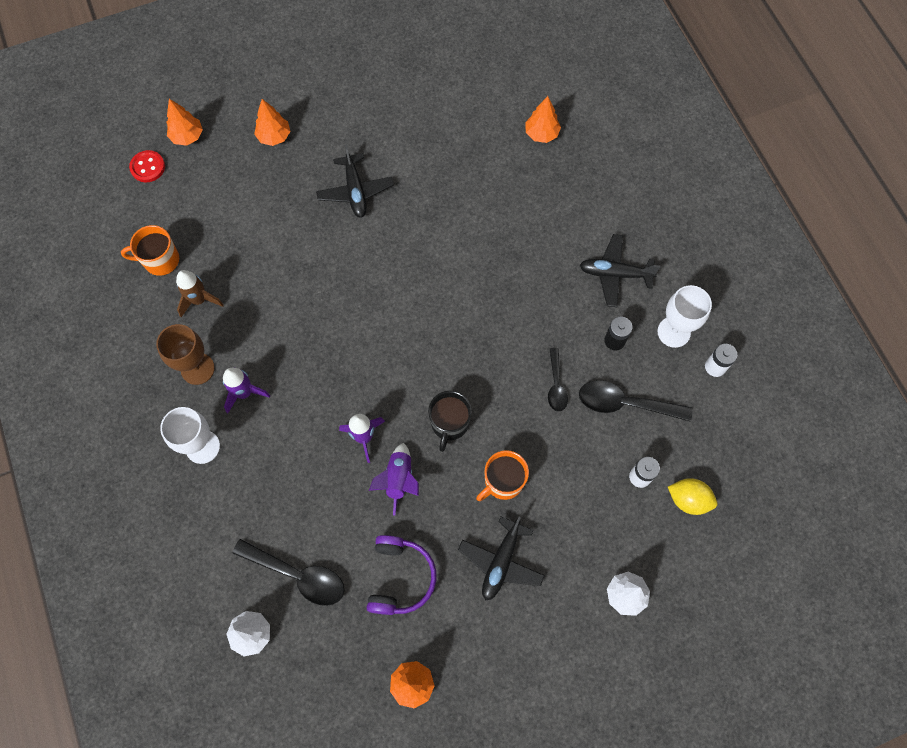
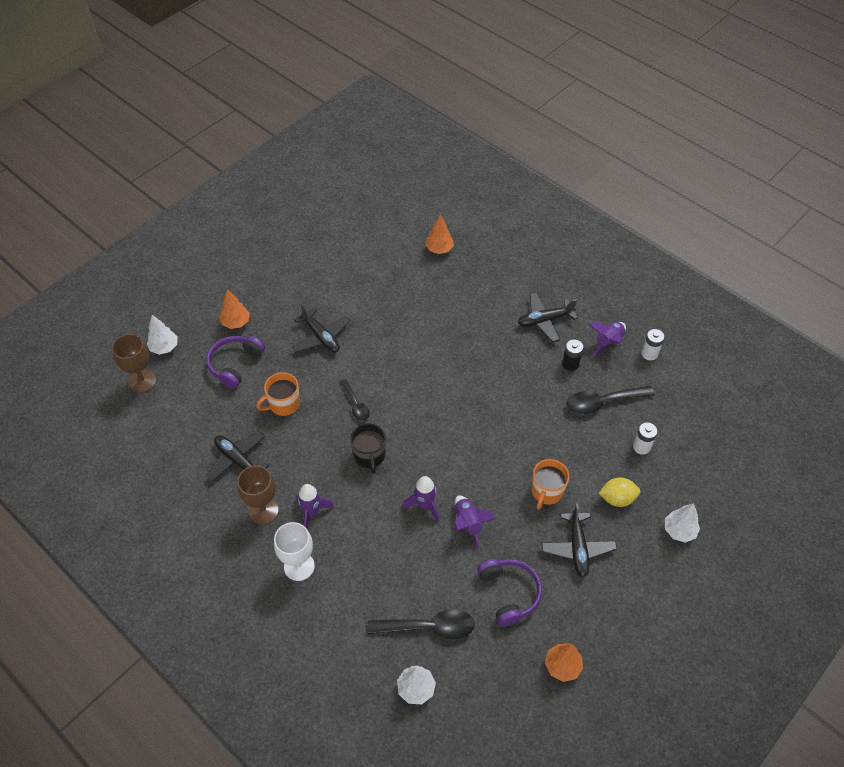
camera: 25 degrees left, 15 degrees down
(148, 167) = (142, 381): red button -> brown goblet
(160, 260) = (189, 444): orange mug -> orange mug (284, 404)
(187, 136) = (164, 347): orange tree -> white tree
(199, 300) = (238, 460): brown rocket -> black plane
(249, 187) = (235, 364): none -> purple headphones
(449, 423) = (484, 468): black mug -> black mug (369, 456)
(556, 385) = (546, 410): black spoon -> black spoon (355, 404)
(673, 332) = (608, 342): white goblet -> purple rocket
(688, 499) = (683, 447): yellow lemon -> yellow lemon (617, 498)

